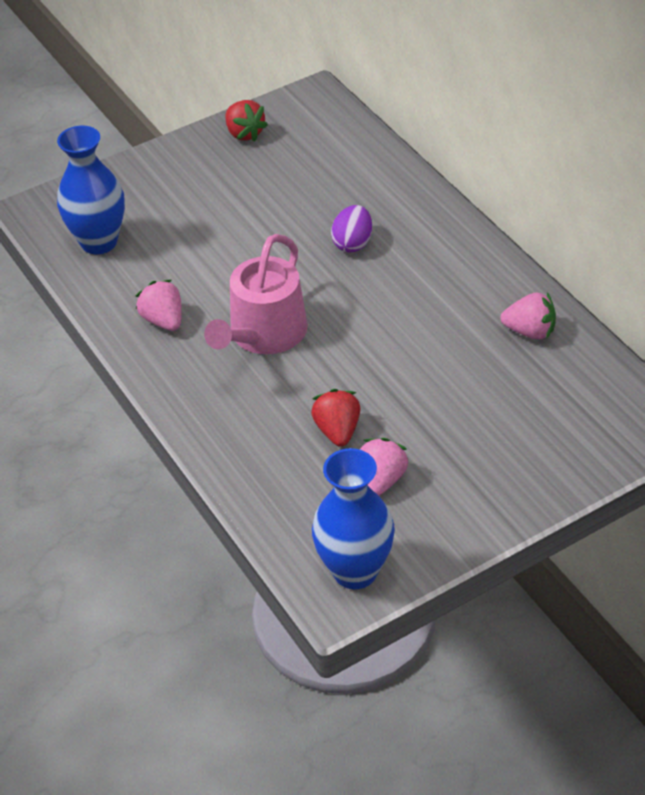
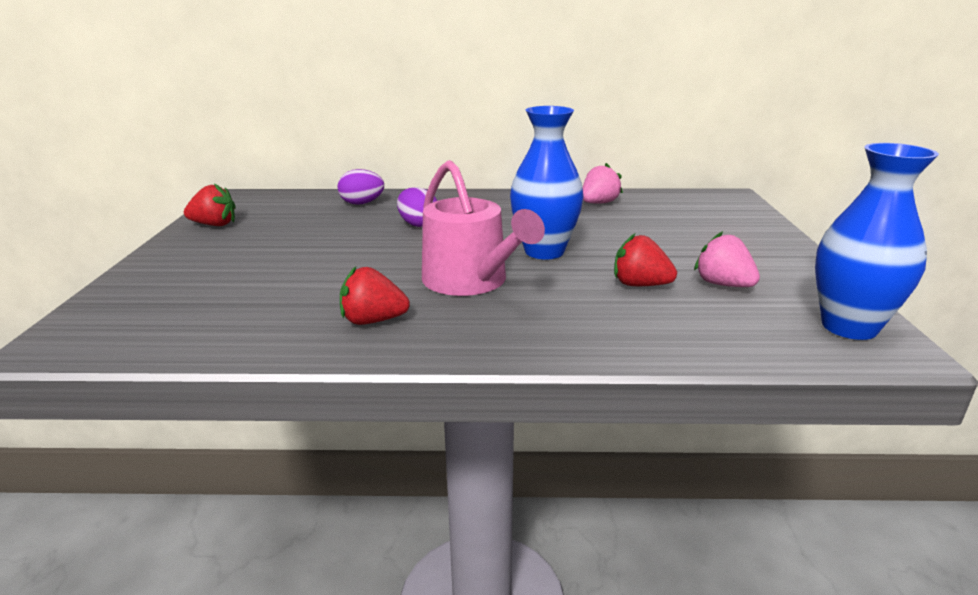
camera: 60 degrees left, 20 degrees down
(99, 242) = (192, 321): blue vase -> blue vase (544, 251)
(163, 320) = (373, 321): pink strawberry -> red strawberry
(372, 179) = (362, 203): none -> purple egg

